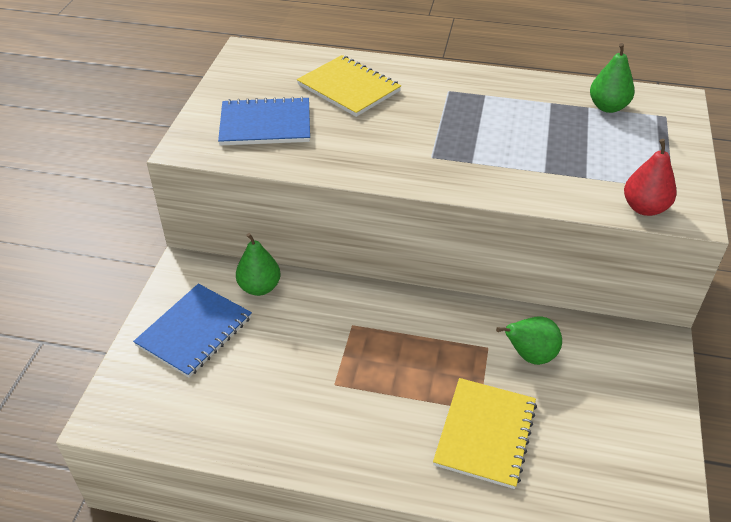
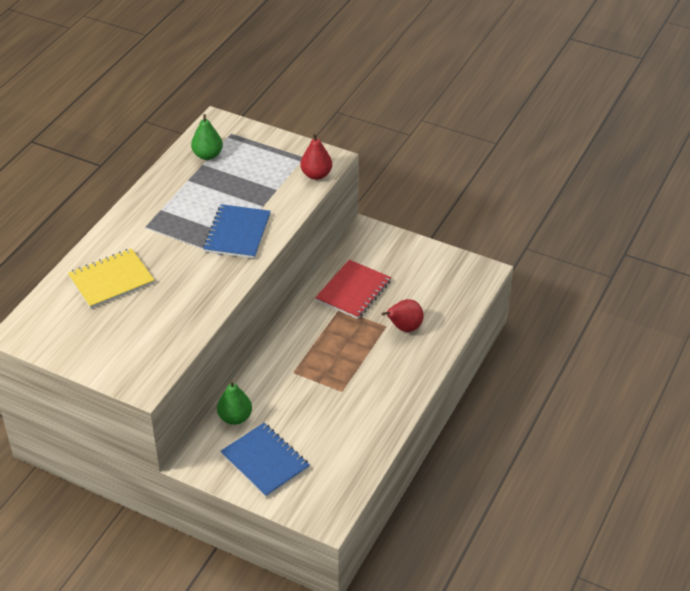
camera: 75 degrees left, 0 degrees up
(265, 124) = (137, 336): blue notebook -> blue notebook (237, 233)
(485, 433) = (404, 328): yellow notebook -> red pear
(530, 355) = (353, 291): green pear -> red notebook

